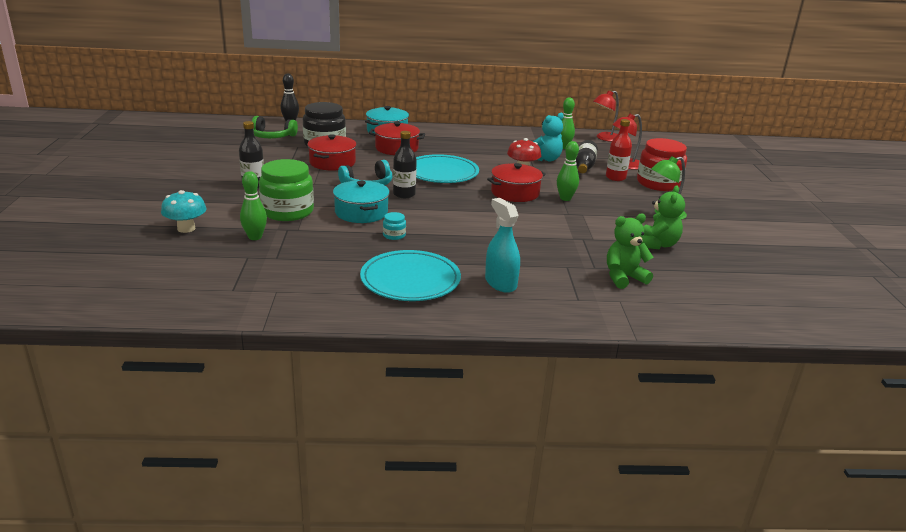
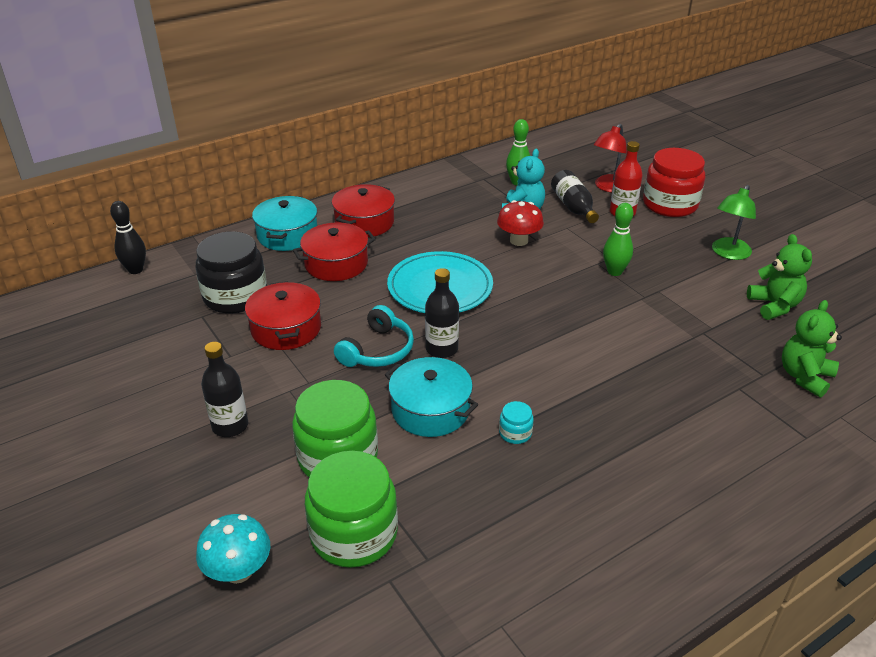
camera: 30 degrees left, 10 degrees up
(255, 237) = (354, 534): green bowling pin -> green jar
(272, 136) = (141, 310): green headphones -> none
(410, 280) = (622, 506): turquoise plate -> none
(500, 283) = (712, 454): turquoise spray bottle -> none
(515, 193) = (556, 286): red pot -> red pot (364, 222)
(604, 138) = (541, 149): red lamp -> none

